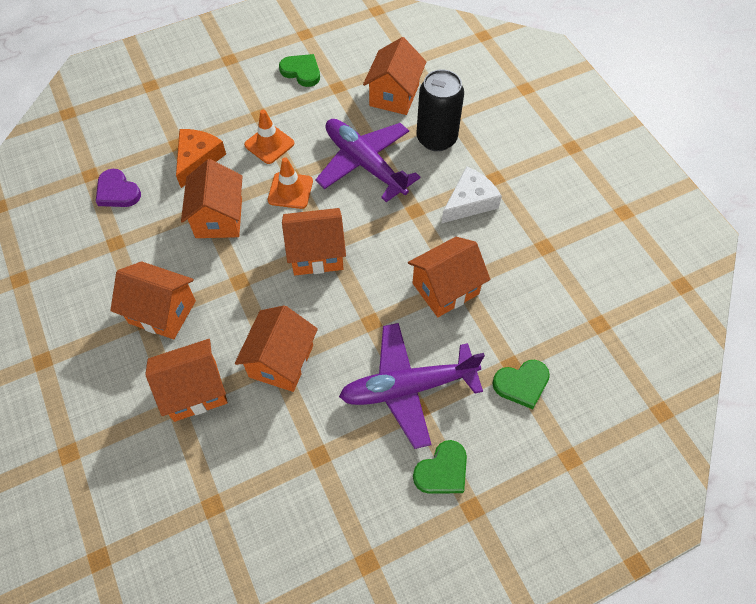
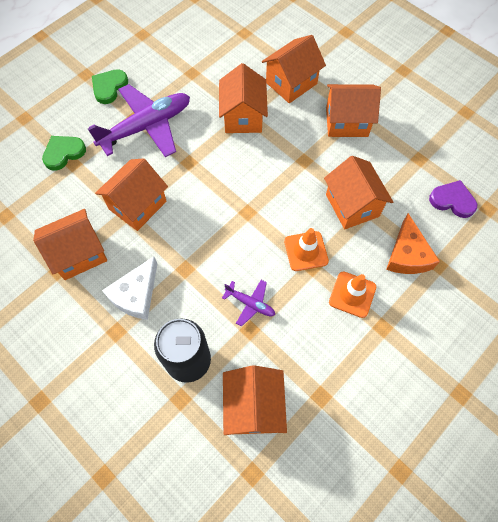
camera: 160 degrees right, 5 degrees up
(301, 72) = (371, 405): green heart -> none
(316, 254) = (254, 201): orange house -> orange house (79, 254)
(364, 164) = (250, 304): purple plane -> purple plane, size x0.46

